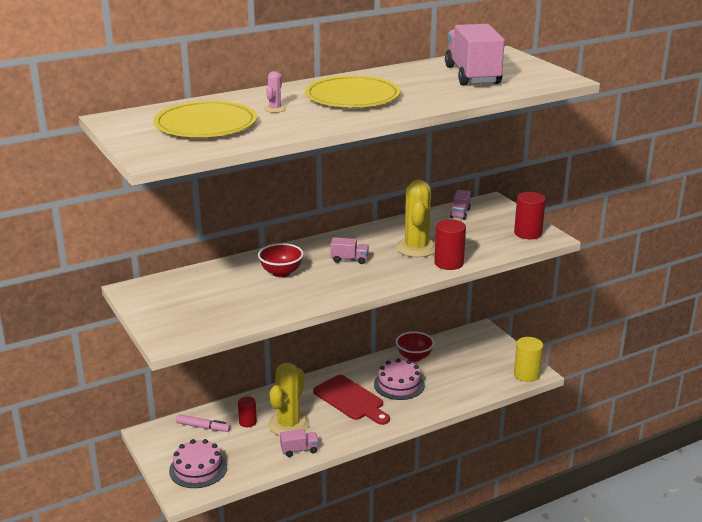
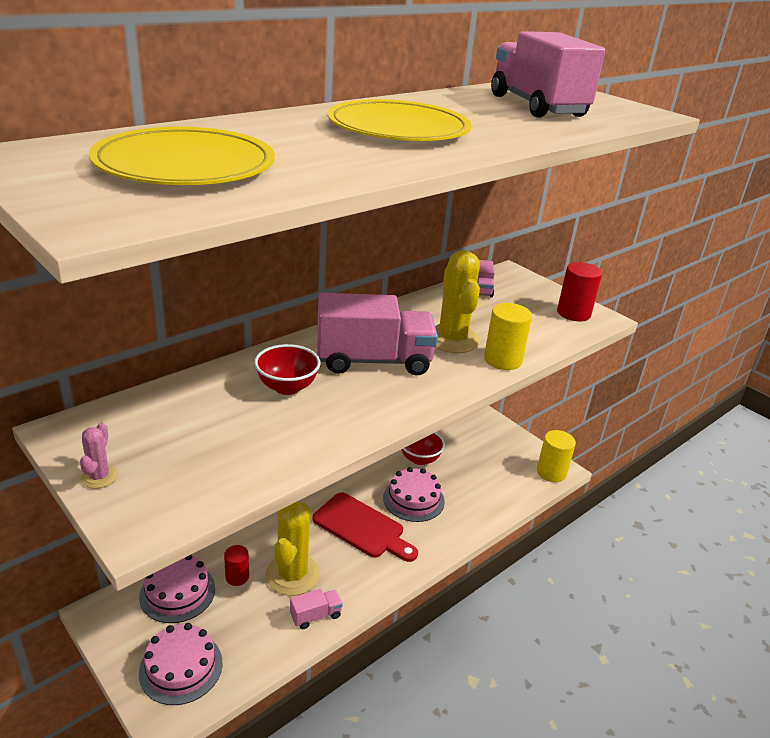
camera: 15 degrees left, 5 degrees up
(203, 427) = (177, 592): pink marker -> pink cake
(275, 109) = (291, 143): pink cactus -> pink cactus (99, 477)
(349, 259) = (373, 361): pink truck -> pink truck, size x2.29
(449, 263) = (502, 360): red cylinder -> yellow cylinder

